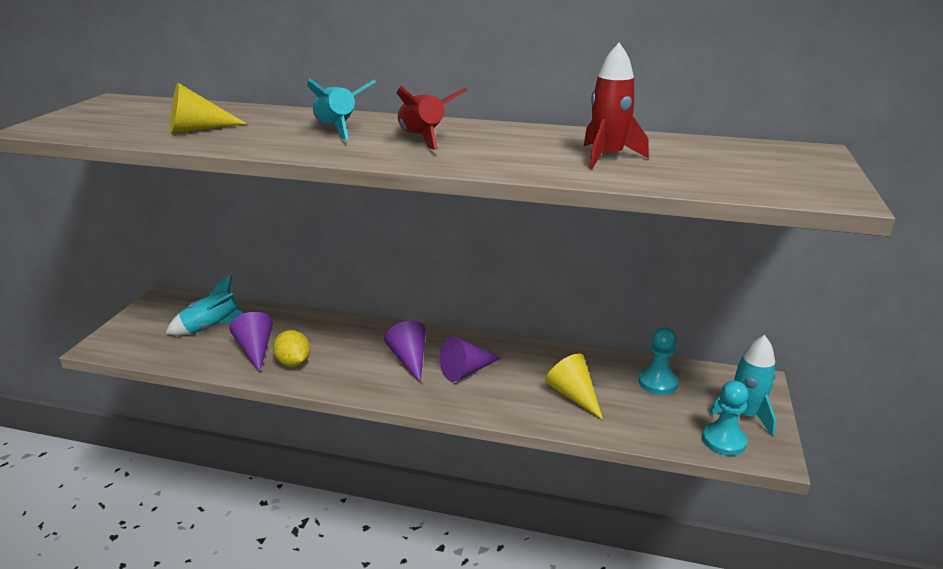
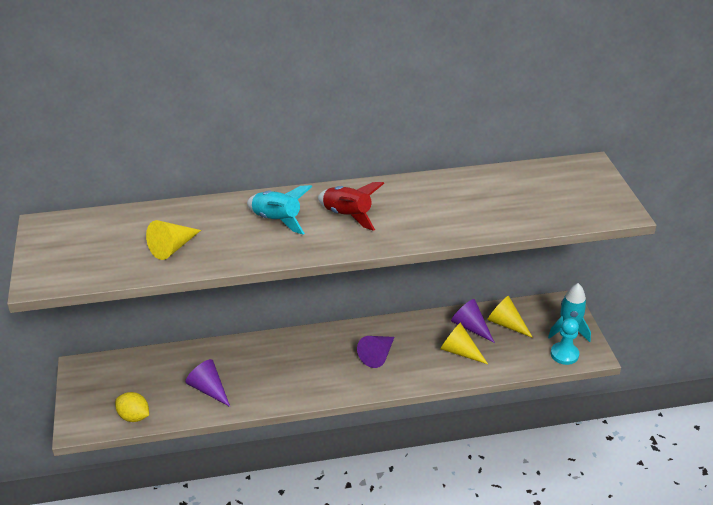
camera: 25 degrees left, 10 degrees up
(212, 328) = (154, 381): turquoise rocket -> none
(294, 363) = (248, 390): yellow lemon -> yellow lemon (134, 416)
(409, 359) = (331, 359): purple cone -> purple cone (470, 327)
(607, 157) = (479, 205): red rocket -> none
(657, 382) = (506, 324): turquoise pawn -> yellow cone

